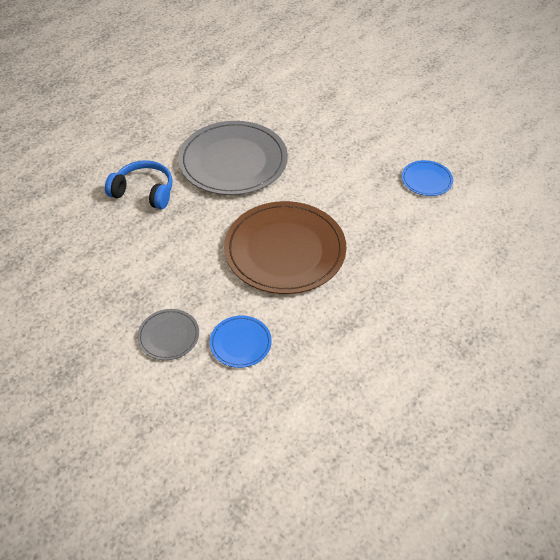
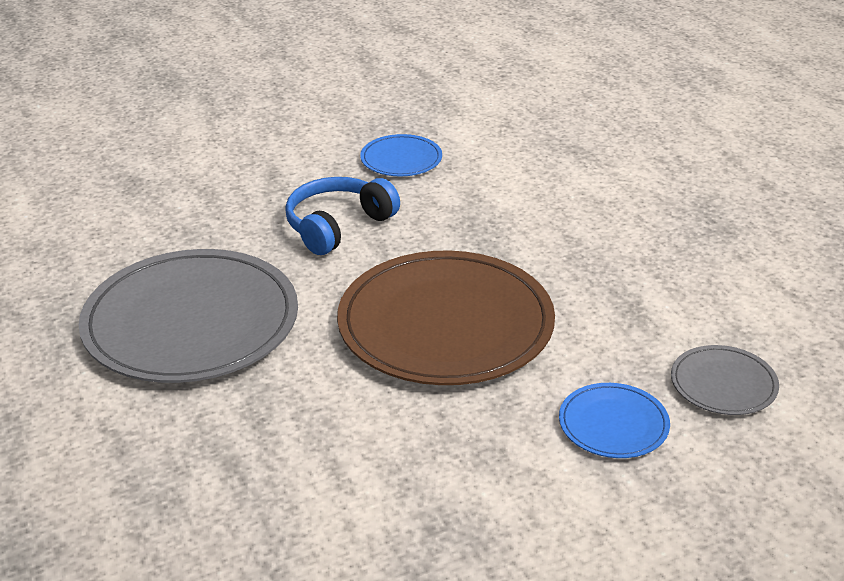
camera: 65 degrees left, 15 degrees down
(144, 192) = (169, 452): blue headphones -> blue headphones (337, 226)
(168, 336) = (555, 506): grey plate -> grey plate (723, 384)

